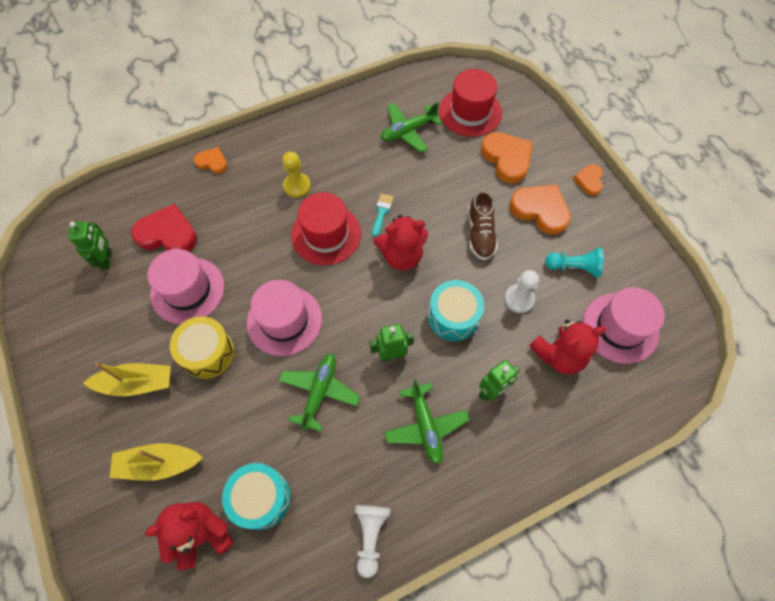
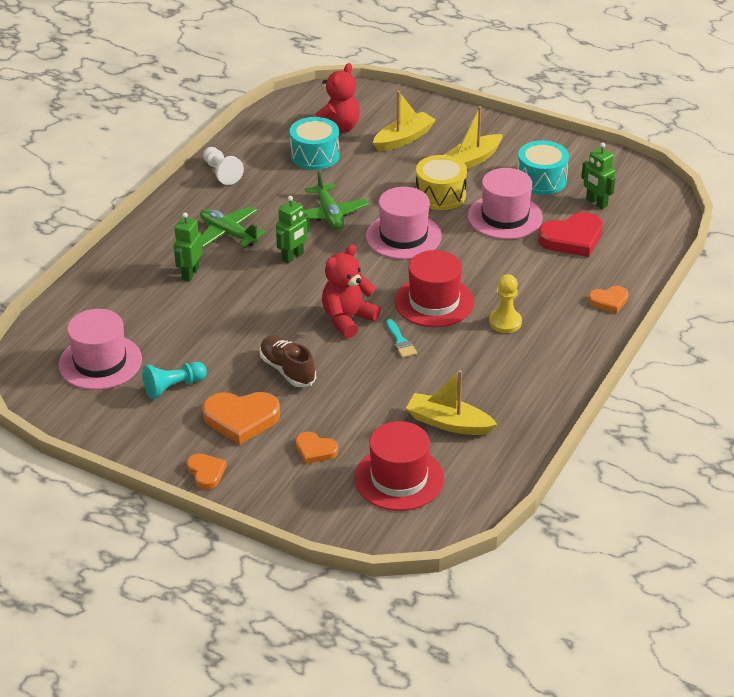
camera: 145 degrees right, 25 degrees down
(408, 131) = (448, 423): green plane -> yellow boat
(453, 317) = (261, 301): turquoise drum -> turquoise drum (541, 180)
(507, 158) = (315, 450): orange heart -> orange heart, size x0.57
(519, 299) = (210, 339): white pawn -> none
(559, 355) = (147, 319): red teddy bear -> none

